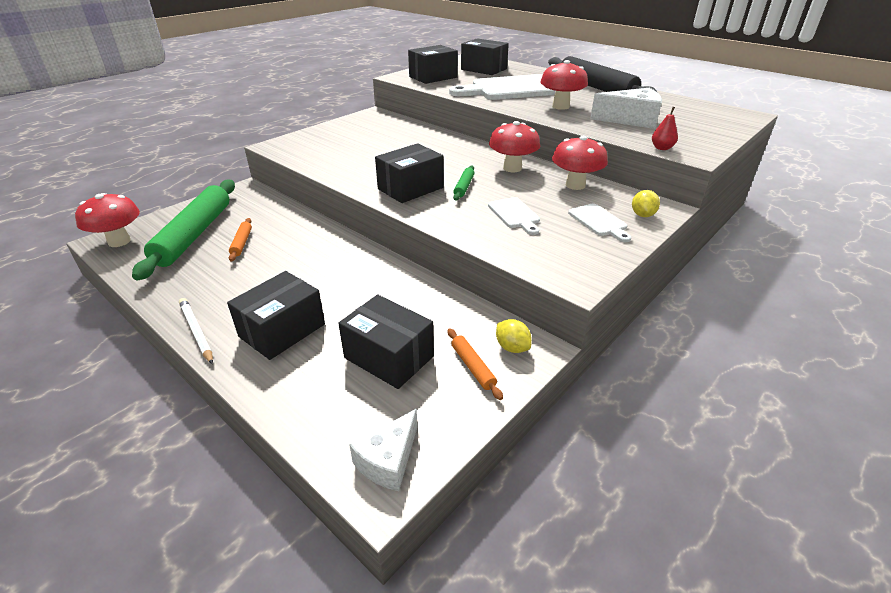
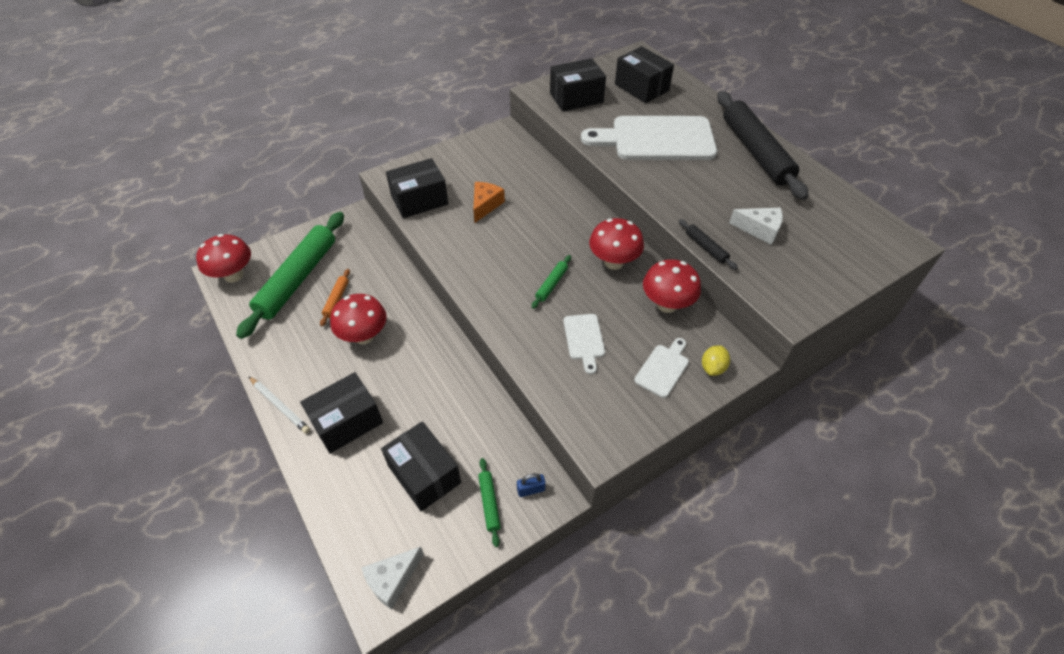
camera: 15 degrees right, 15 degrees up
(197, 331) = (280, 406): white pencil -> white pencil turned 150 degrees clockwise
(377, 151) = (485, 205): none -> orange cheese
(410, 188) = (498, 276): black box -> black box (419, 200)
(473, 367) = (489, 503): orange rolling pin -> green rolling pin
(512, 347) = (531, 489): yellow lemon -> blue padlock
(560, 106) = (693, 187): red mushroom -> red mushroom (364, 336)
(595, 132) = (705, 247): none -> black rolling pin
(599, 221) = (663, 368): white cutting board -> white cutting board turned 135 degrees counterclockwise
(631, 120) = (759, 230): white cheese -> white cheese, size x0.67
(662, 148) = (762, 292): red pear -> none

